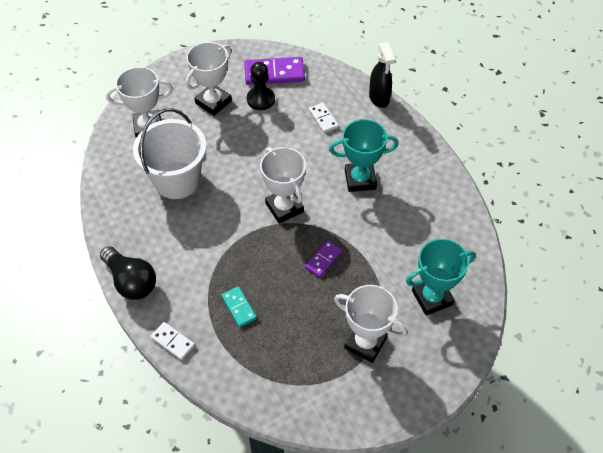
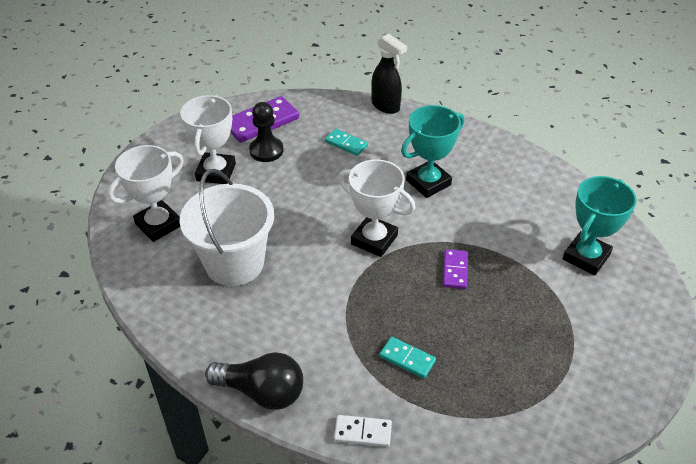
camera: 30 degrees left, 10 degrees down
(323, 119) = (346, 144): white domino -> turquoise domino
(365, 343) = (562, 329): white trophy -> none

